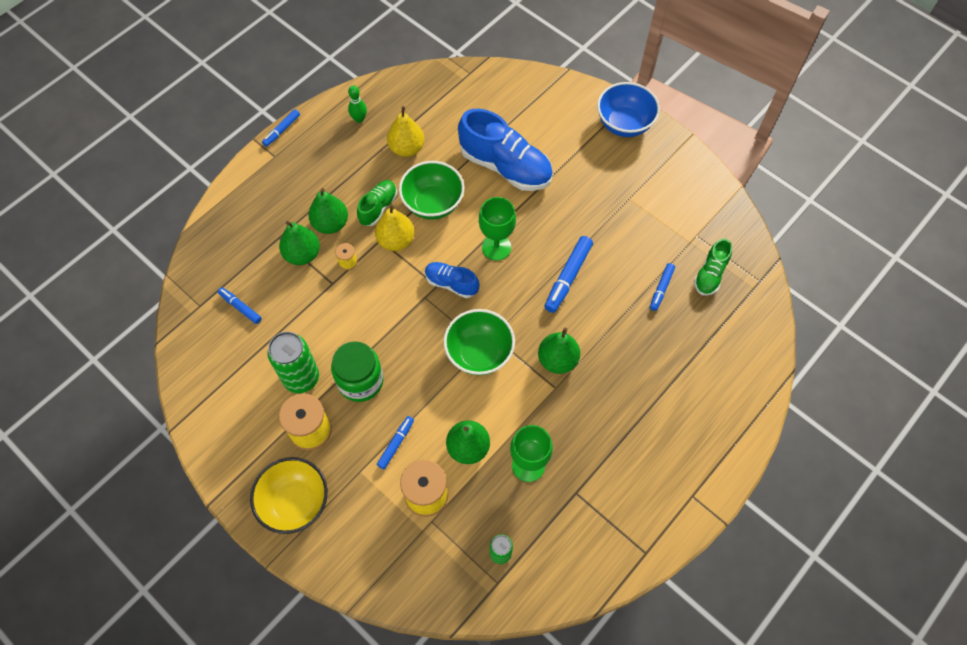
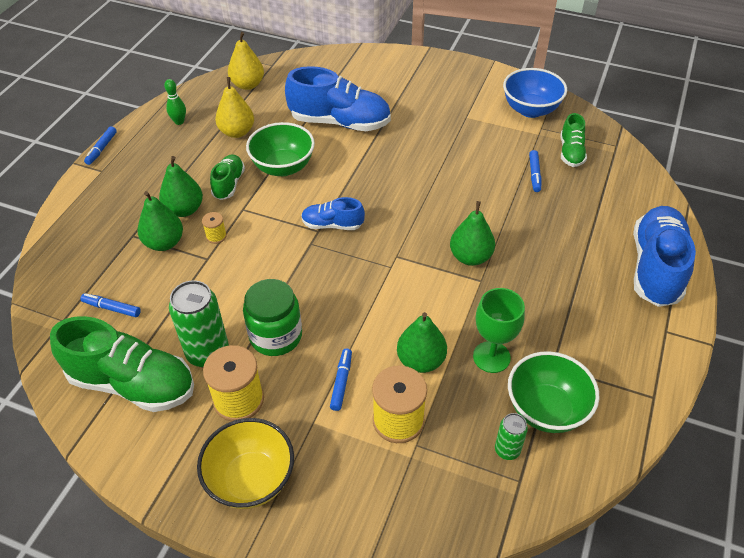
camera: 20 degrees left, 15 degrees down
(235, 385) = (133, 383): none -> green shoe
(396, 240) = (259, 205): yellow pear -> yellow pear (247, 85)
(479, 353) = (390, 274): green bowl -> green bowl (546, 409)
(496, 247) = (362, 184): green goblet -> none
(568, 277) = (443, 189): blue marker -> none
(624, 124) = (431, 67): blue bowl -> blue bowl (530, 110)
(720, 430) = (655, 268): none -> blue shoe

